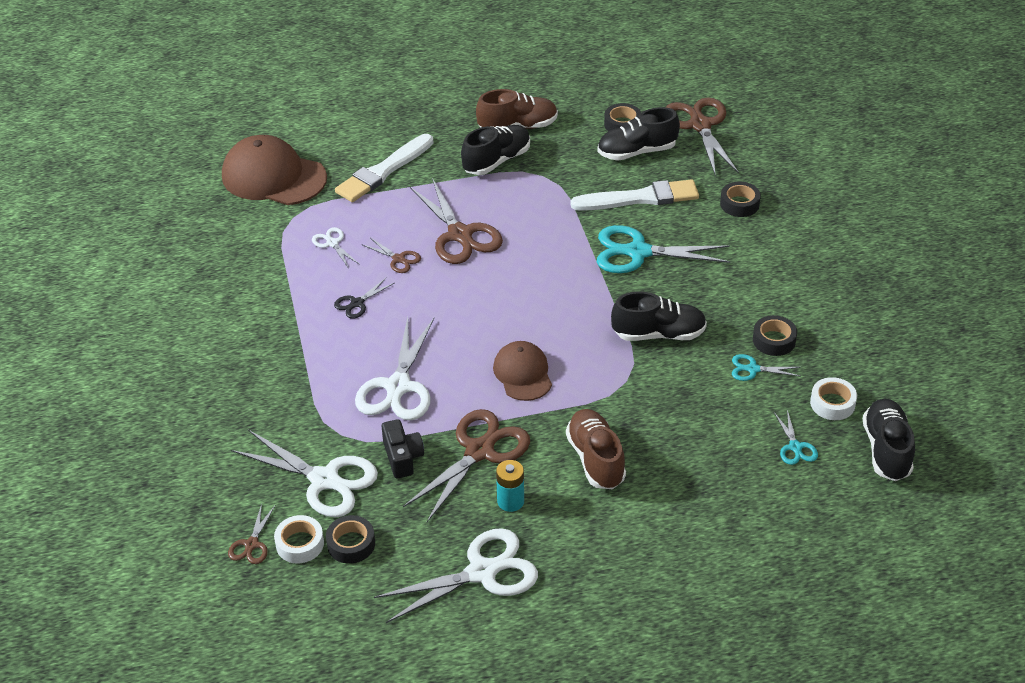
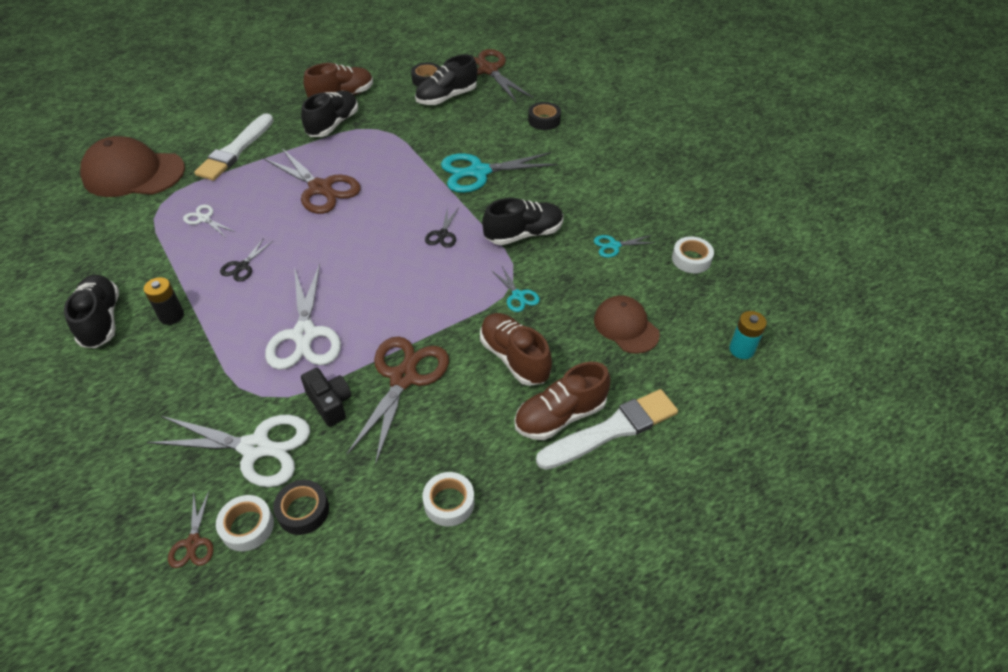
camera: 20 degrees left, 5 degrees up
(278, 338) = (171, 316): none -> black battery
(399, 259) = (271, 220): brown scissors -> none
(482, 572) = (449, 502): white scissors -> white tape
(510, 501) = (450, 420): turquoise battery -> turquoise battery (741, 349)
(523, 373) = (418, 295): brown cap -> brown cap (626, 326)
(571, 315) = (443, 234): none -> black scissors
(618, 525) = (560, 416): none -> brown shoe
(640, 198) = (463, 131): white brush -> white brush (611, 430)
(774, 340) = (620, 218): black tape -> none
(795, 447) = (680, 303): turquoise scissors -> turquoise scissors (518, 296)
(886, 450) = (753, 287): black shoe -> black shoe (101, 320)

